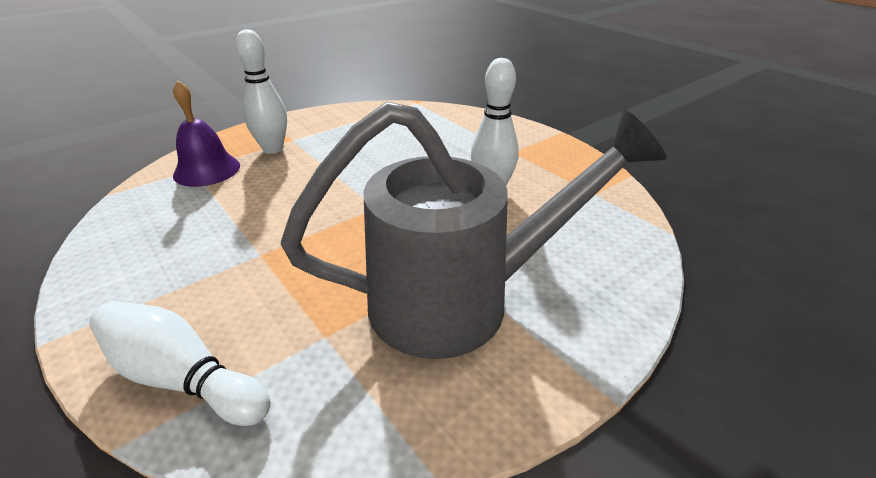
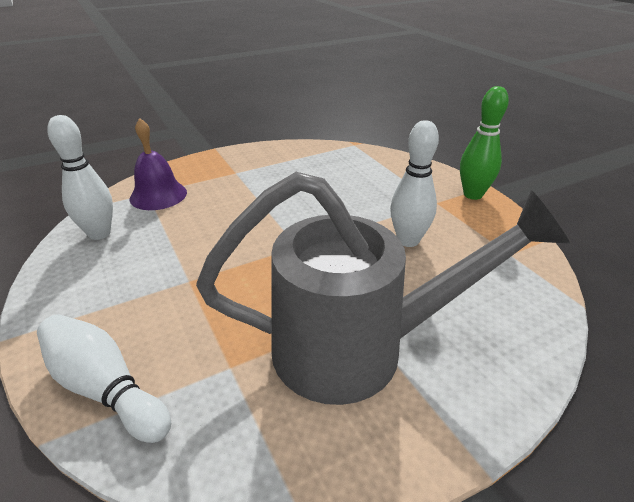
camera: 10 degrees right, 0 degrees up
(273, 149) = (217, 180): white bowling pin -> white bowling pin (99, 233)
(547, 141) = (473, 195): none -> green bowling pin

